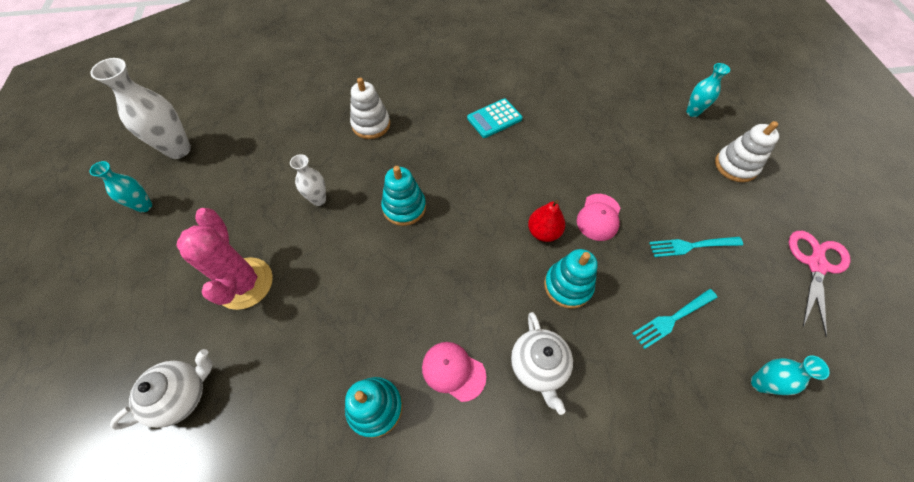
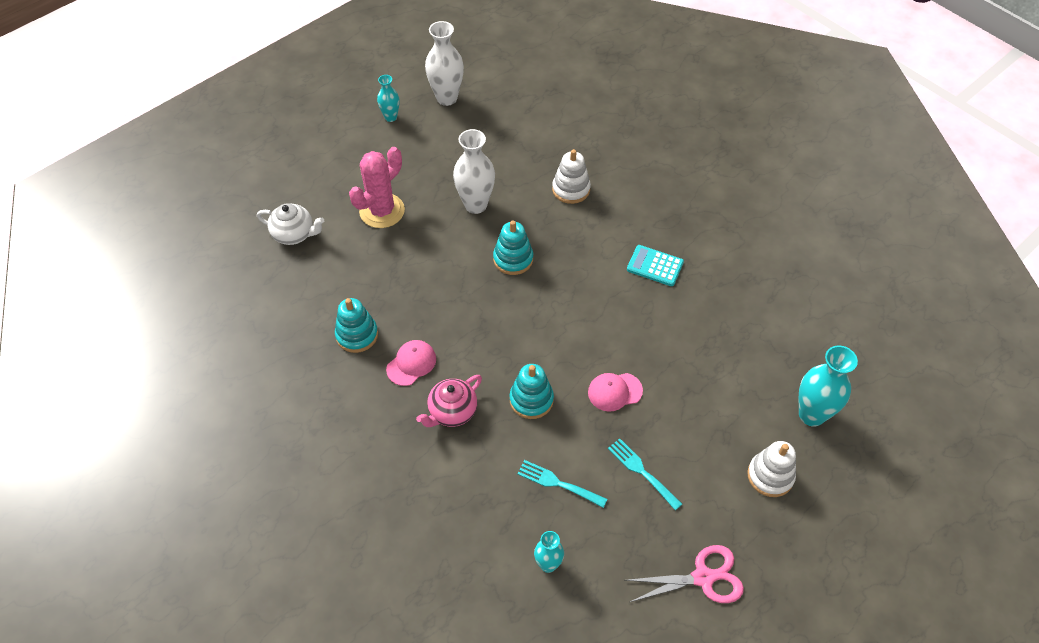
camera: 55 degrees right, 5 degrees down
(318, 200) = (475, 205): white vase -> white vase, size x1.74
(453, 371) = (411, 364): pink cap -> pink cap turned 45 degrees clockwise
(538, 366) = (452, 412): white teapot -> pink teapot
(543, 232) = (567, 360): red pear -> none
(692, 112) = (811, 415): turquoise vase -> turquoise vase, size x1.74

